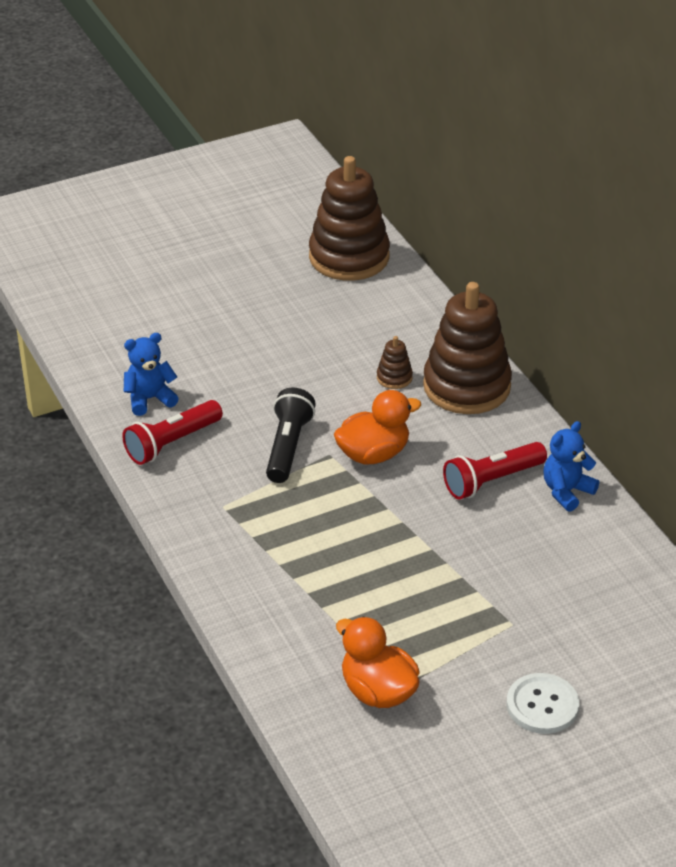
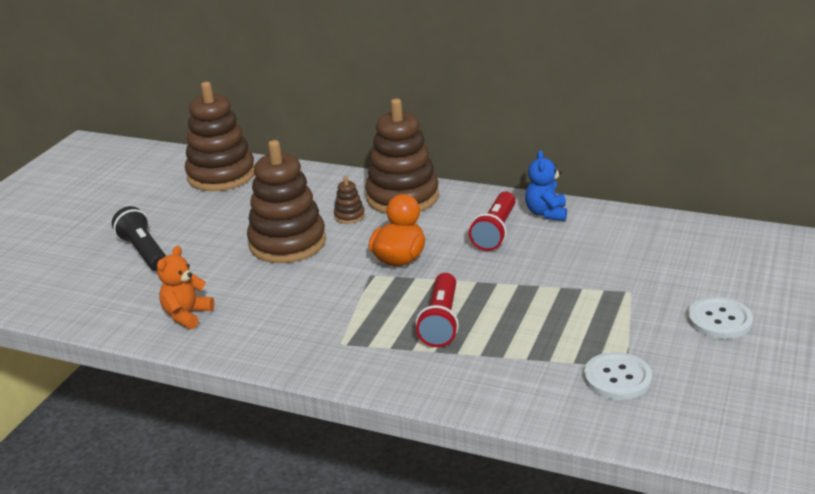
camera: 40 degrees left, 10 degrees down
(149, 399) = (187, 315): blue teddy bear -> orange teddy bear
(172, 443) = (244, 330): red flashlight -> red flashlight (441, 321)
(288, 447) = (335, 286): black flashlight -> black flashlight (144, 252)
(308, 374) = (287, 243): none -> brown stacking toy
(378, 691) = (617, 378): orange duck -> white button

